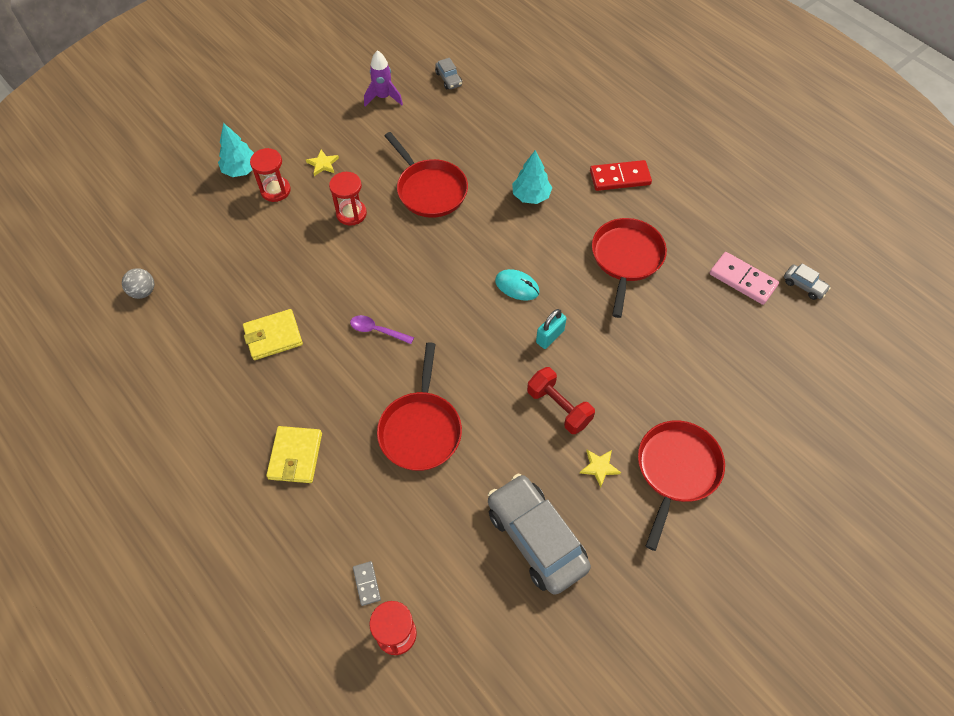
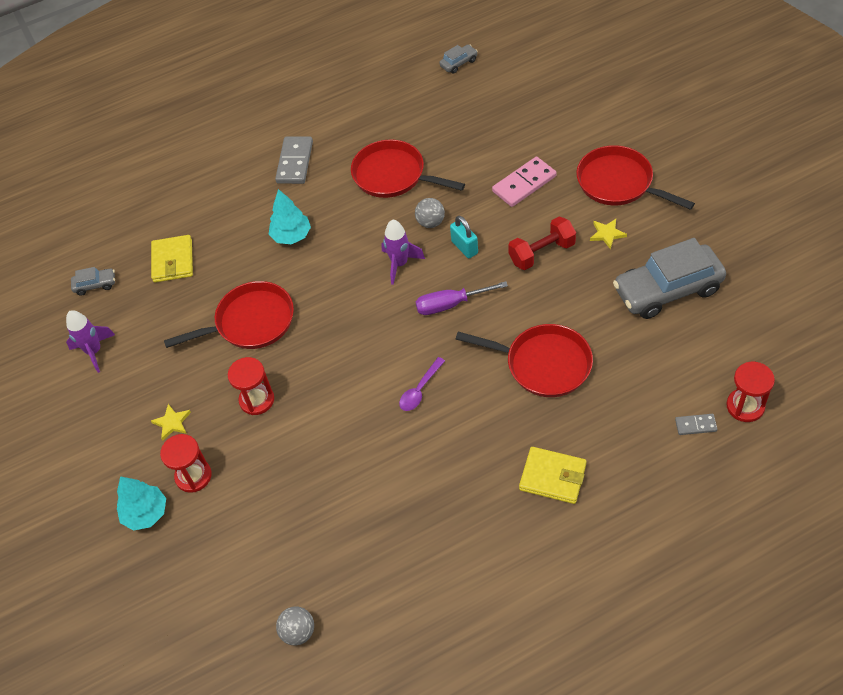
camera: 70 degrees left, 5 degrees down
(273, 336) = (401, 490): yellow wallet -> yellow wallet (173, 261)
(477, 337) = (451, 304): none -> purple screwdriver
(517, 286) = (400, 264): turquoise mouse -> purple rocket
(574, 302) = (430, 222): none -> grey ball
(620, 177) = (294, 162): red domino -> grey domino
(742, 280) = (441, 100): pink domino -> pink domino (524, 184)

